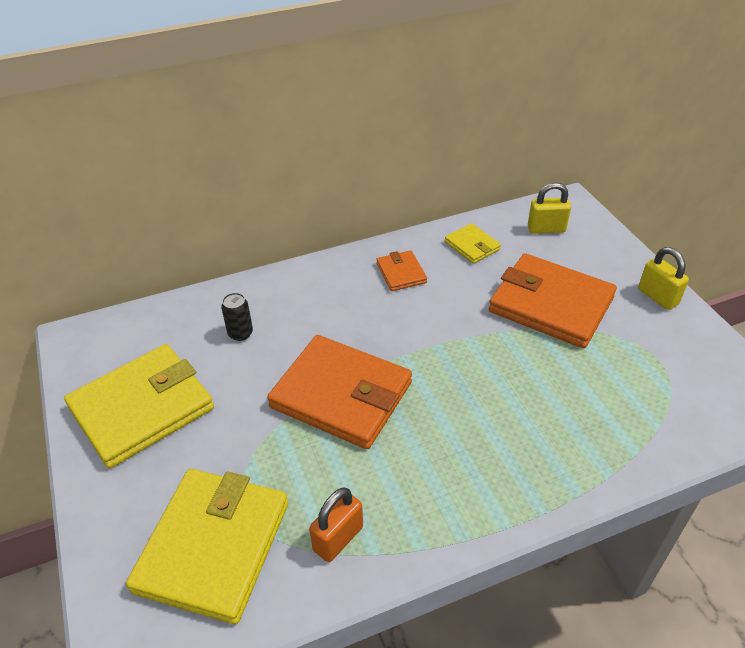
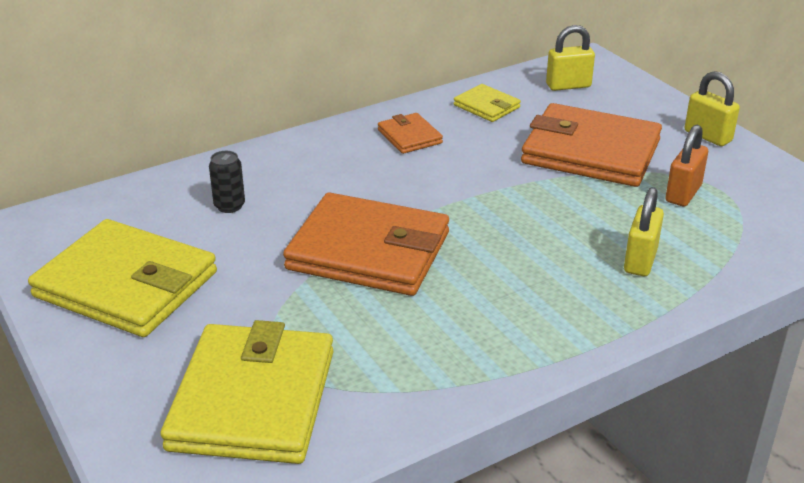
camera: 10 degrees left, 10 degrees down
(142, 408) = (126, 284): yellow wallet -> yellow wallet turned 75 degrees clockwise
(338, 538) = (400, 377): orange padlock -> orange padlock (683, 194)
(570, 432) = (640, 261): none -> yellow padlock

